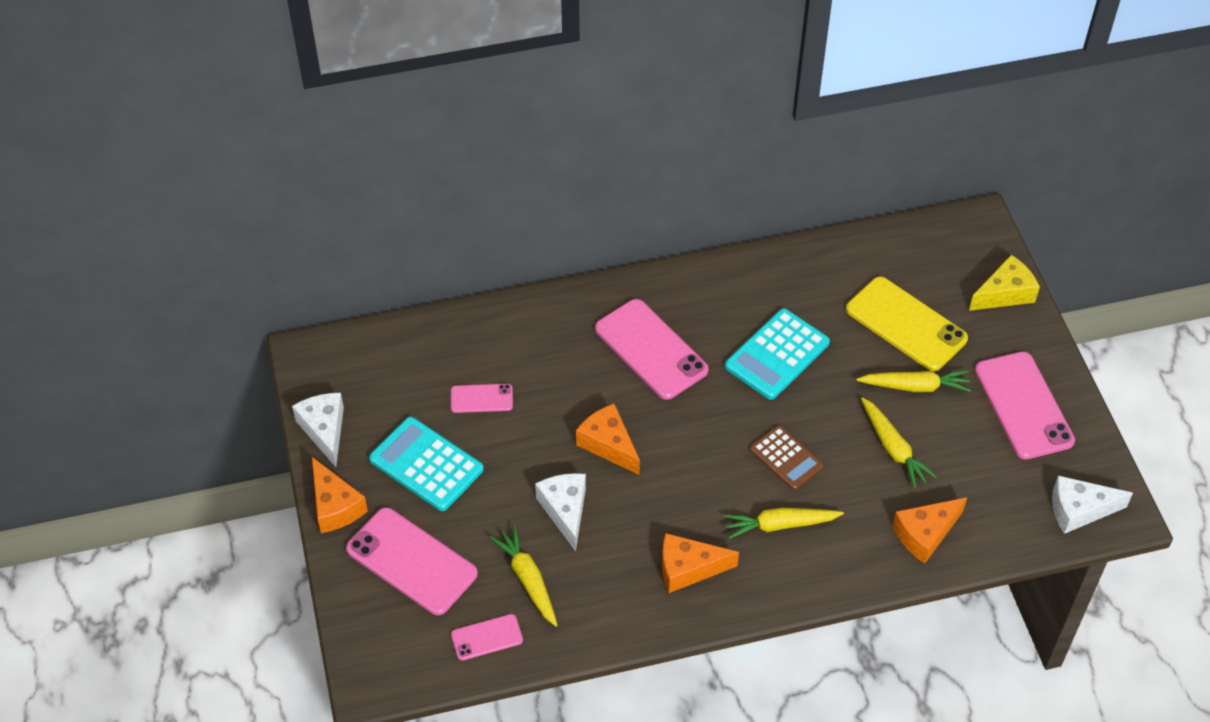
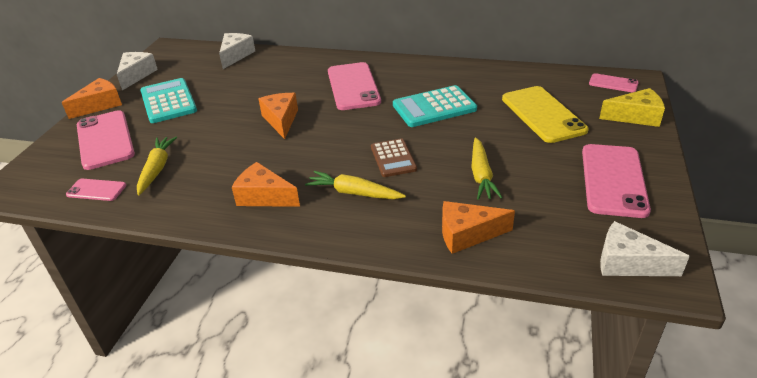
camera: 30 degrees right, 15 degrees down
(335, 506) = (100, 105): orange cheese -> orange cheese turned 135 degrees counterclockwise
(481, 399) = (232, 83): pink phone -> pink phone (613, 83)
(565, 511) = (219, 143): white cheese -> white cheese (236, 55)
(915, 386) = (526, 147): yellow carrot -> none

